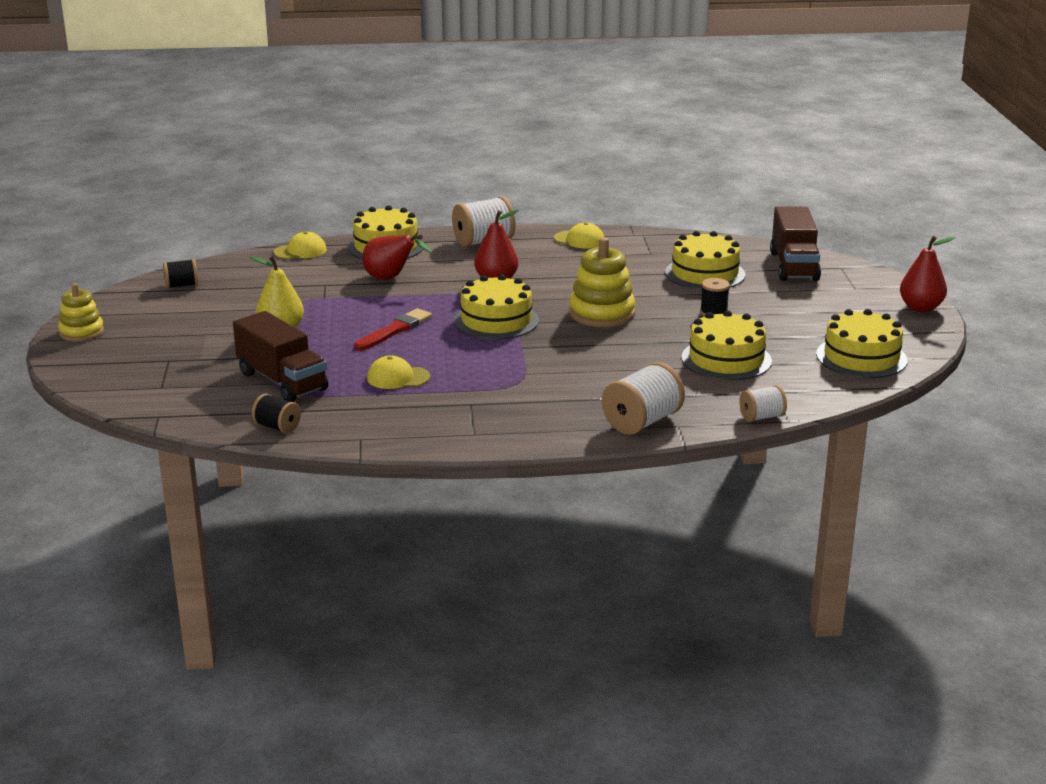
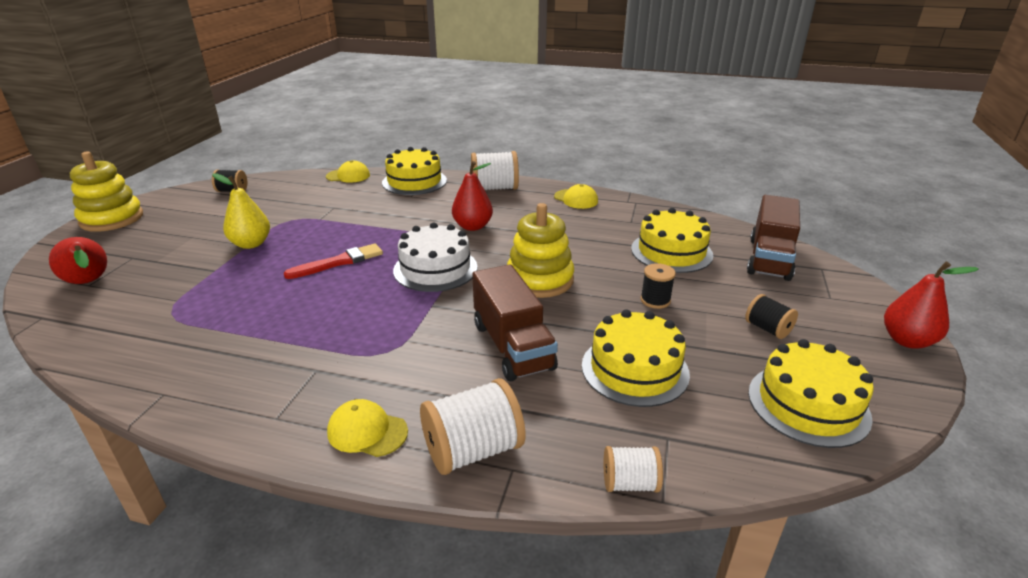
camera: 20 degrees right, 5 degrees up
(81, 332) = (112, 219): yellow stacking toy -> yellow stacking toy, size x1.56
(277, 427) = (112, 357): black spool -> black spool (767, 329)
(282, 381) = (185, 300): brown truck -> brown truck (512, 346)
(391, 278) = (389, 210): red pear -> red pear (89, 282)
(398, 378) = (284, 318): yellow cap -> yellow cap (367, 431)
(496, 320) = (435, 269): yellow cake -> white cake

